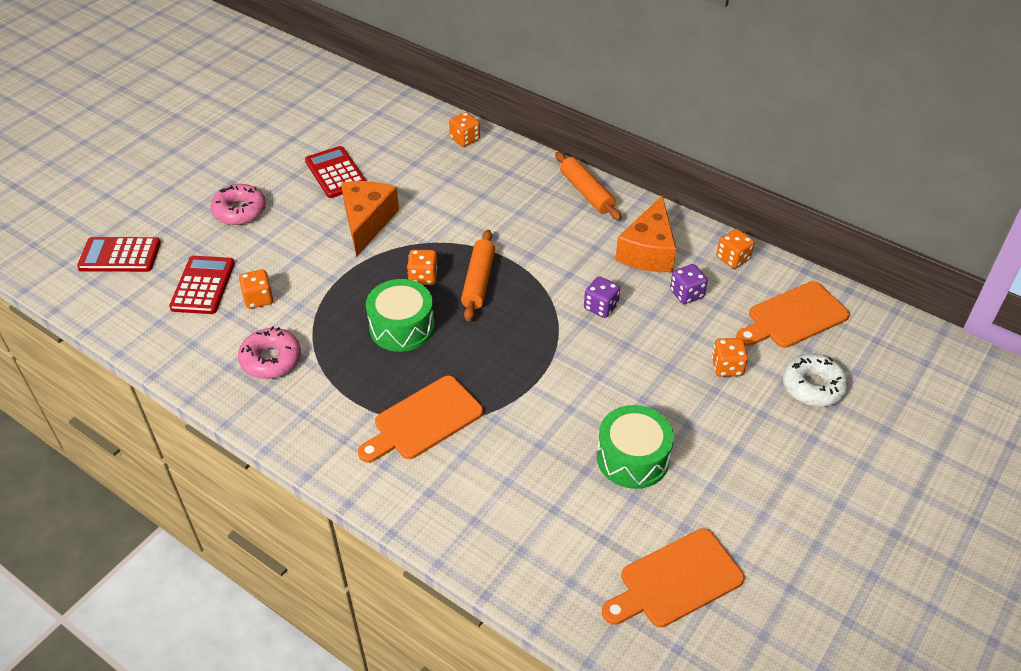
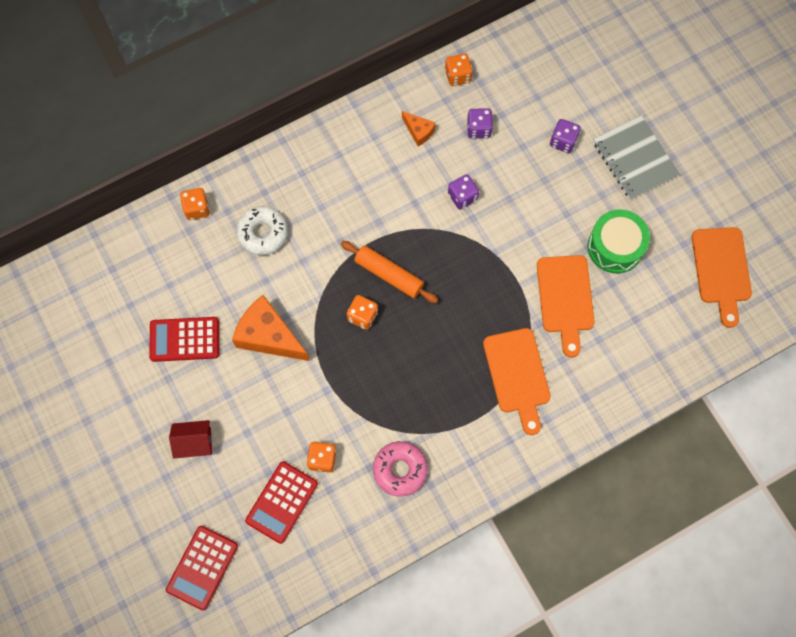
camera: 65 degrees left, 25 degrees up
(203, 285) = (281, 502): red calculator -> red calculator turned 90 degrees counterclockwise
(240, 211) = (194, 442): pink donut -> red house
(402, 327) = (412, 354): green drum -> none
(586, 192) = (324, 142): orange rolling pin -> none
(648, 251) = (418, 131): orange cheese -> orange cheese, size x0.51
(727, 367) = (563, 141): orange dice -> purple dice
(757, 439) = (634, 159): none -> grey notebook
(794, 317) = (537, 69): orange cutting board -> orange cutting board (565, 298)
(812, 386) = (606, 96): white donut -> white donut (263, 233)

